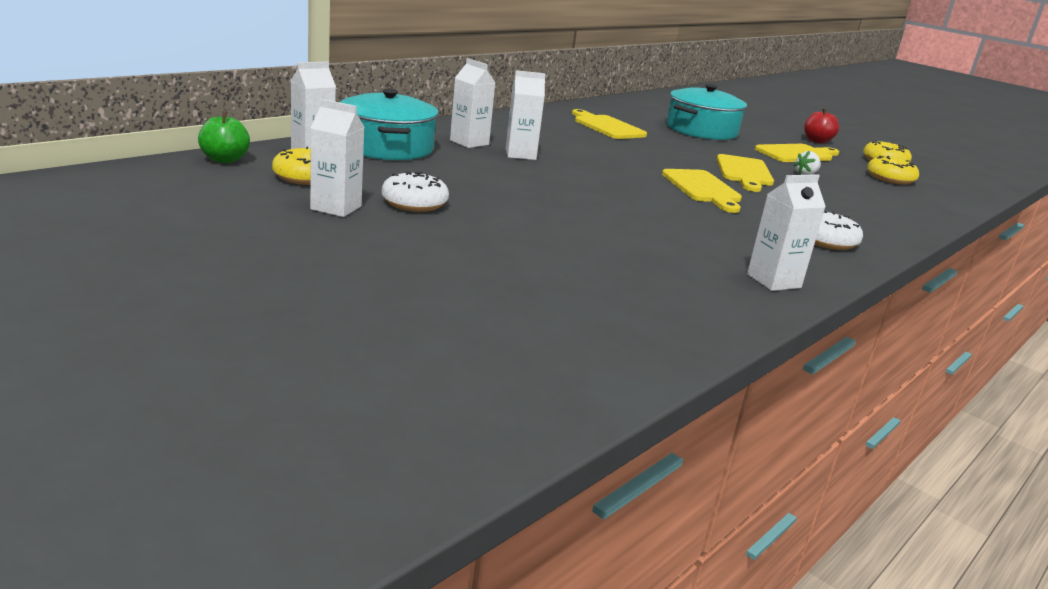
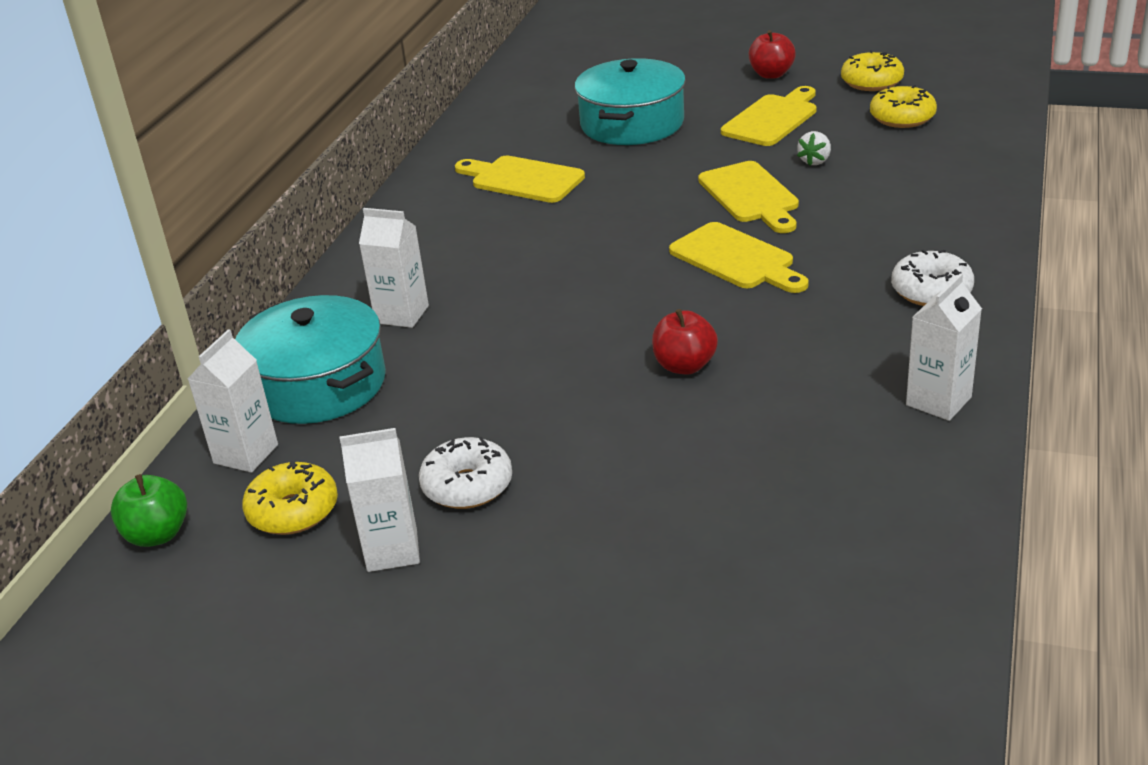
camera: 20 degrees left, 10 degrees up
(520, 154) = (483, 305): white carton -> none
(613, 211) = (684, 366): none -> red apple

